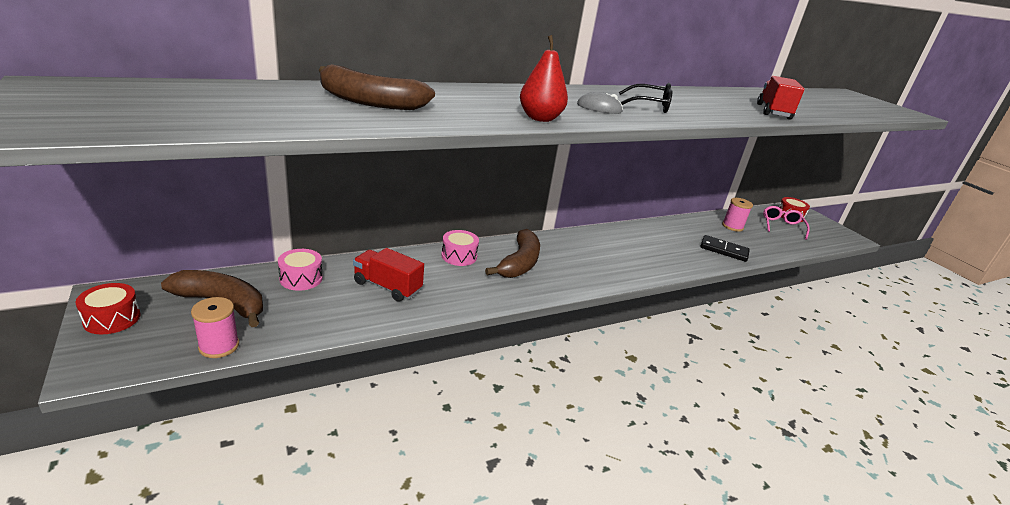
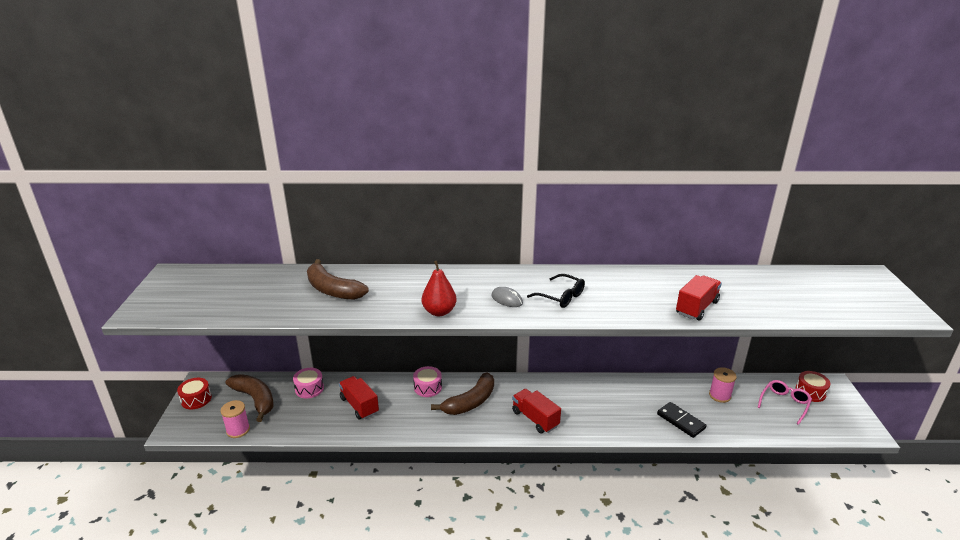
camera: 30 degrees right, 0 degrees up
(599, 268) = (535, 419): none -> red truck

